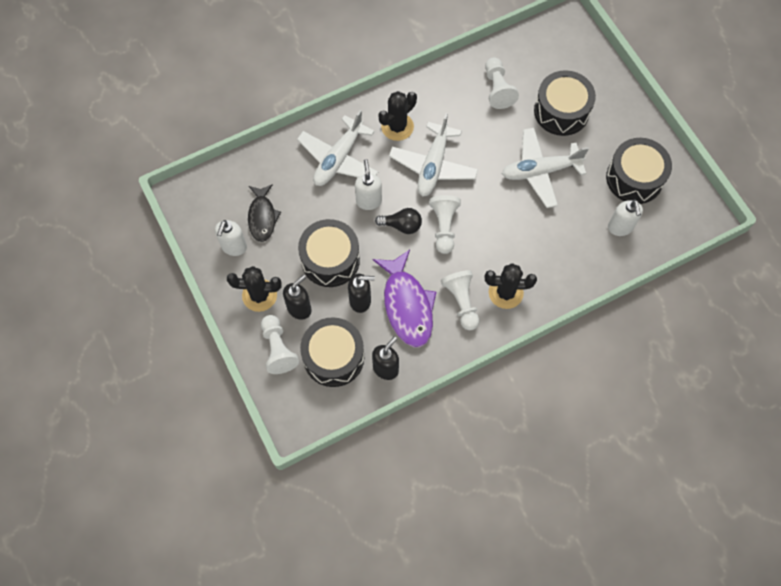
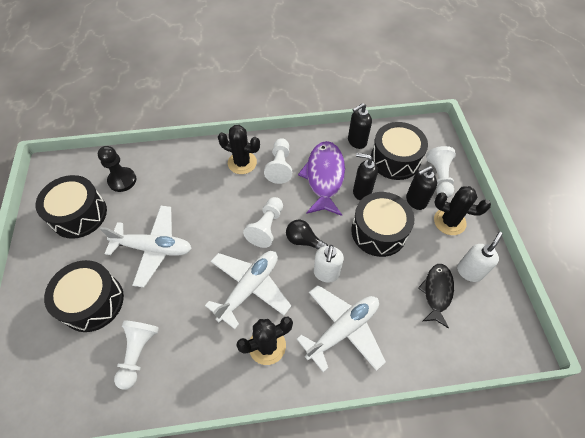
camera: 160 degrees left, 10 degrees down
(620, 227) = (122, 180): white soap dispenser -> black pawn

